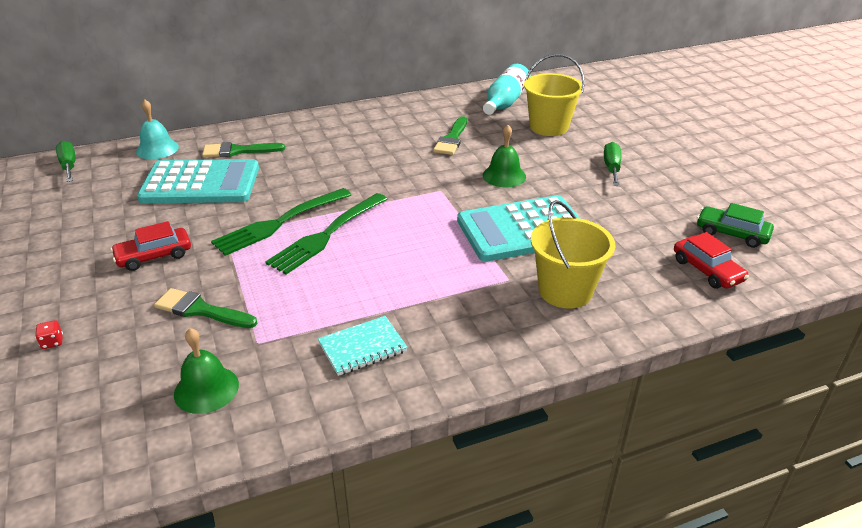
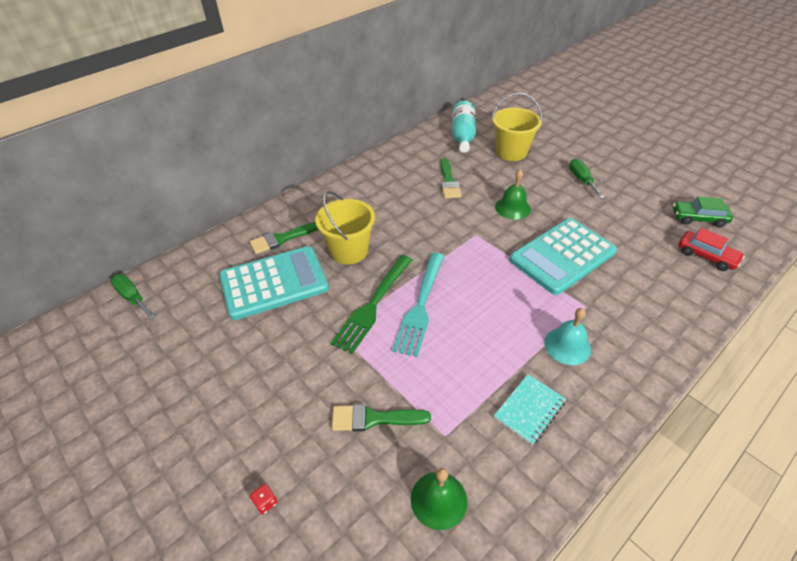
camera: 20 degrees left, 10 degrees up
(154, 256) = (289, 374): red car -> none
(157, 149) = (206, 256): turquoise bell -> turquoise bell (567, 345)
(327, 235) = (420, 305): green fork -> turquoise fork
(565, 291) = (631, 304): yellow bucket -> yellow bucket (349, 251)

